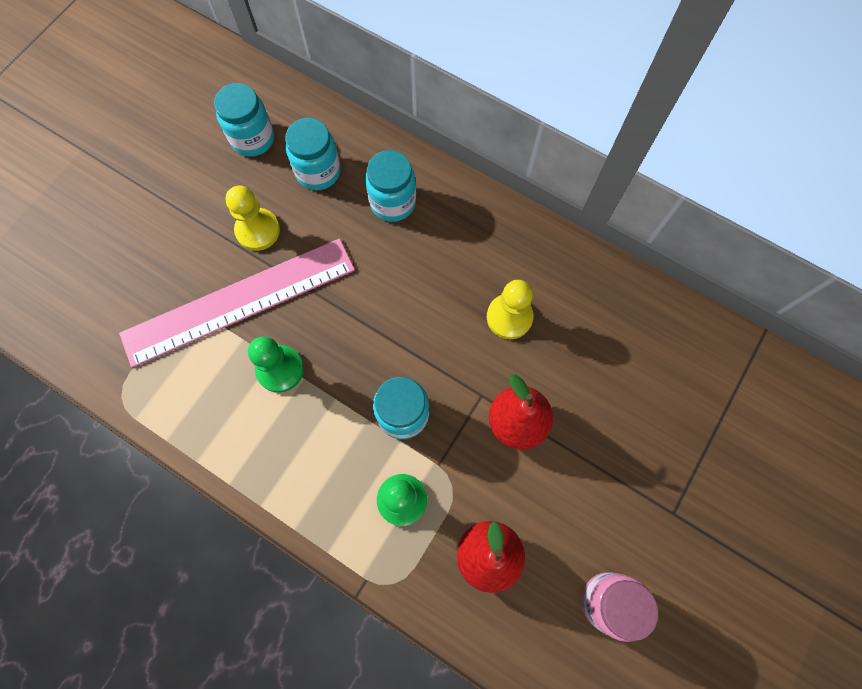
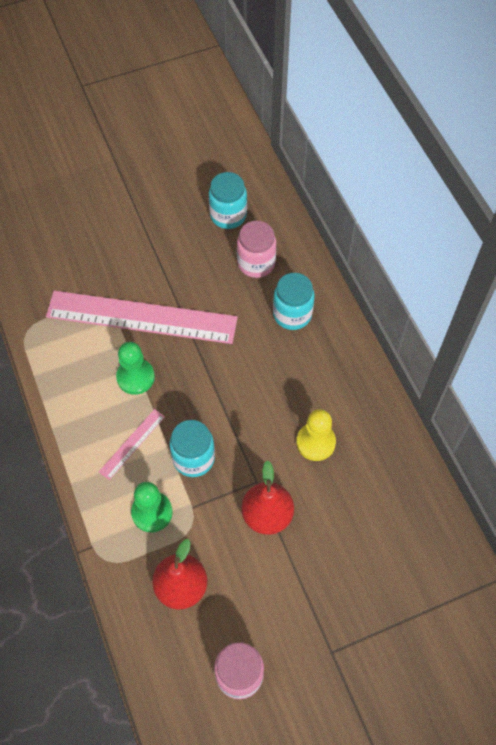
camera: 35 degrees right, 10 degrees down
(258, 230) = (187, 278): yellow pawn -> none
(318, 172) = (256, 263): turquoise jar -> pink jar
(328, 442) = (132, 444): none -> pink ruler

